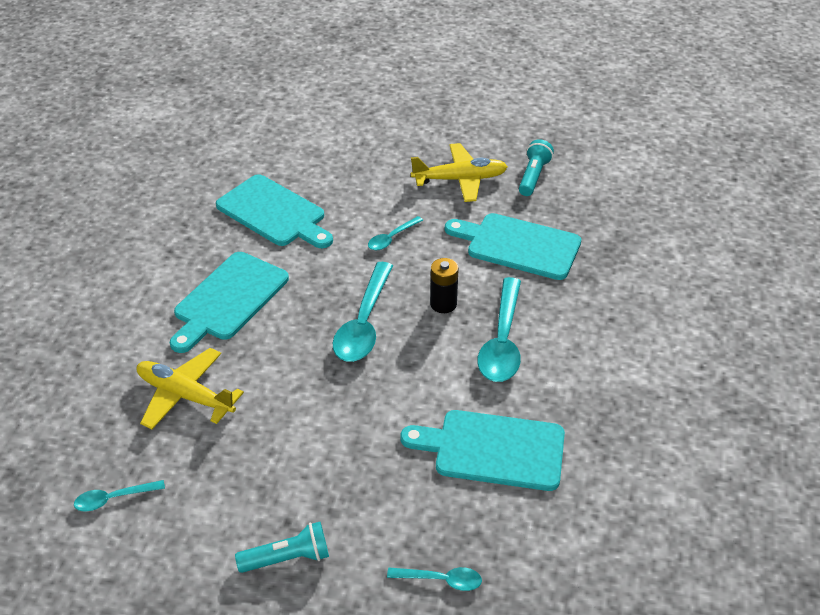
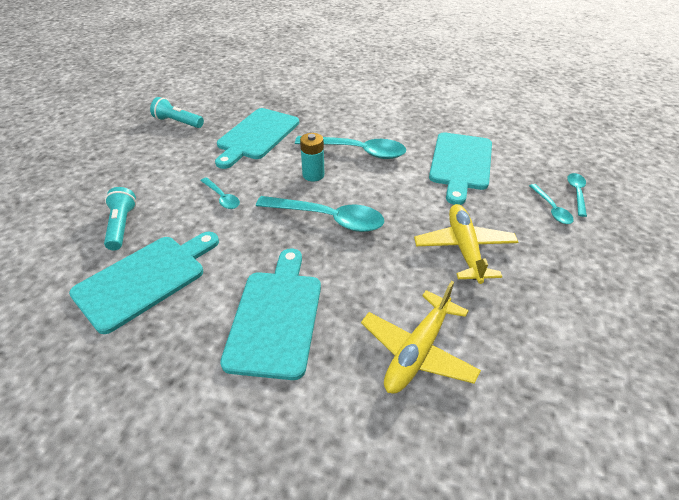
camera: 85 degrees left, 0 degrees up
(113, 499) = (569, 411): turquoise spoon -> turquoise spoon (551, 209)
(228, 299) = (276, 317): turquoise cutting board -> turquoise cutting board turned 120 degrees counterclockwise
(288, 558) = (589, 270): turquoise flashlight -> turquoise flashlight (122, 226)
(443, 304) = (313, 175): black battery -> turquoise battery
(460, 179) = (161, 156): yellow plane -> yellow plane (464, 248)

